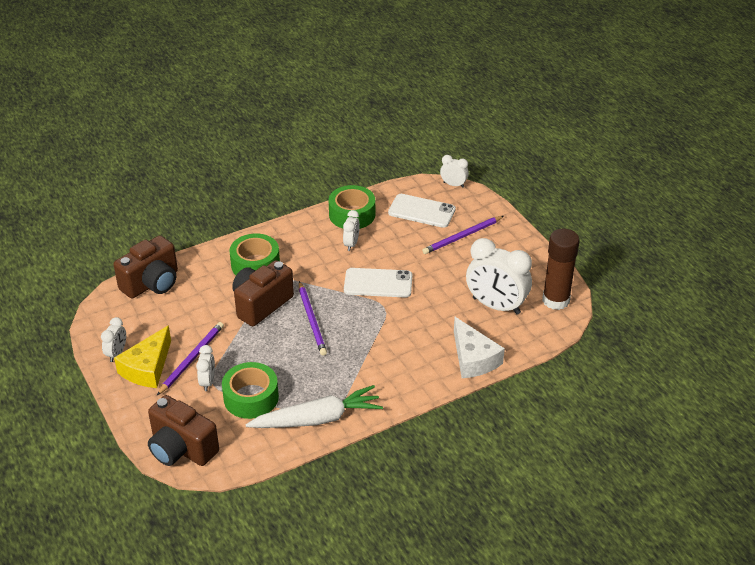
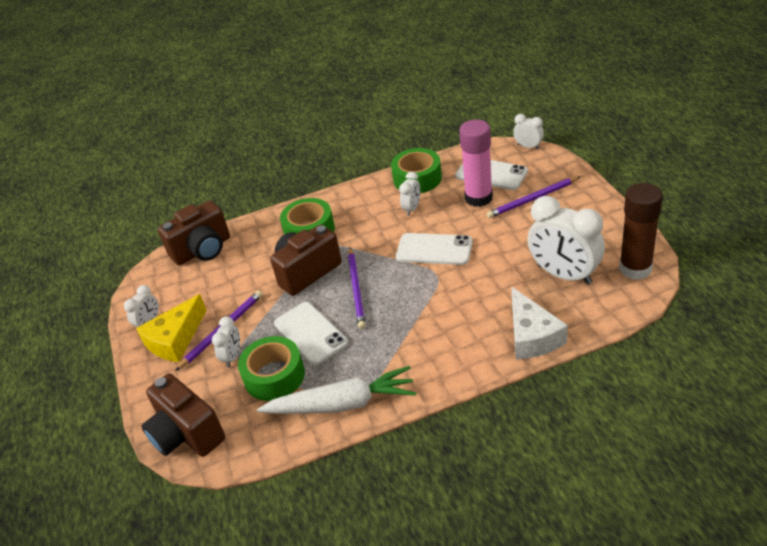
camera: 15 degrees right, 0 degrees up
(276, 360) = (310, 333): none -> white phone
(412, 235) = (478, 198): none -> pink glue stick

